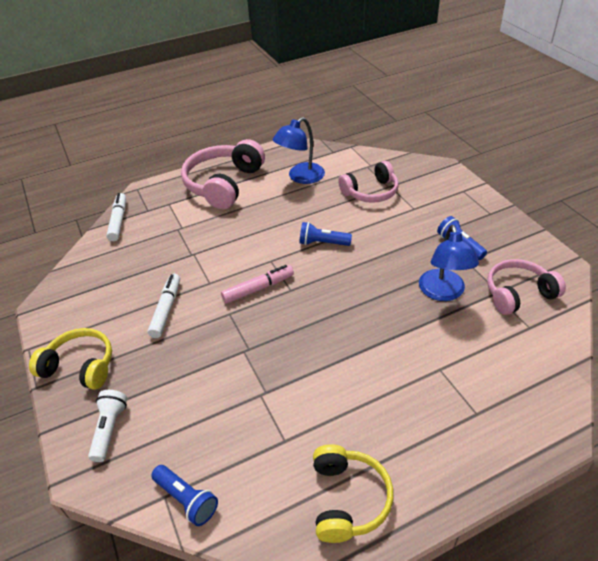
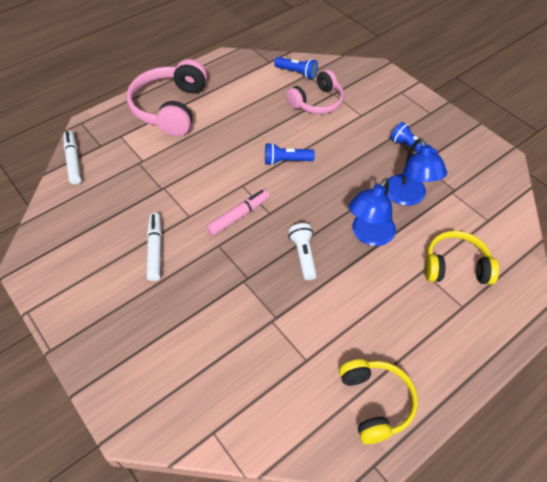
camera: 15 degrees left, 10 degrees up
(80, 366) = (88, 321): yellow headphones -> yellow headphones (455, 266)
(109, 429) = (139, 379): white flashlight -> white flashlight (303, 255)
(186, 499) = (234, 431): blue flashlight -> blue flashlight (297, 73)
(300, 177) = (245, 93): blue lamp -> blue lamp (369, 235)
(518, 293) = (471, 189): pink headphones -> none

